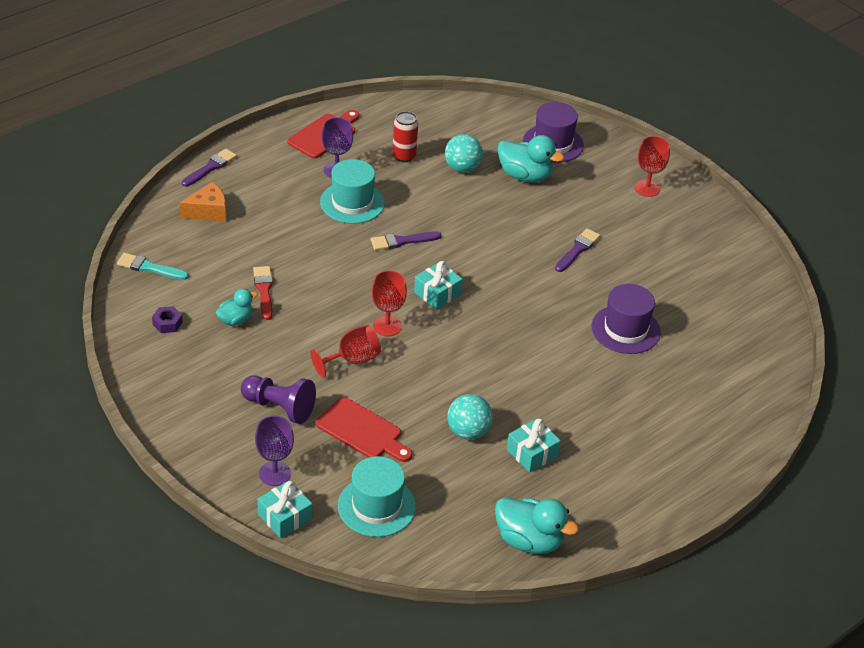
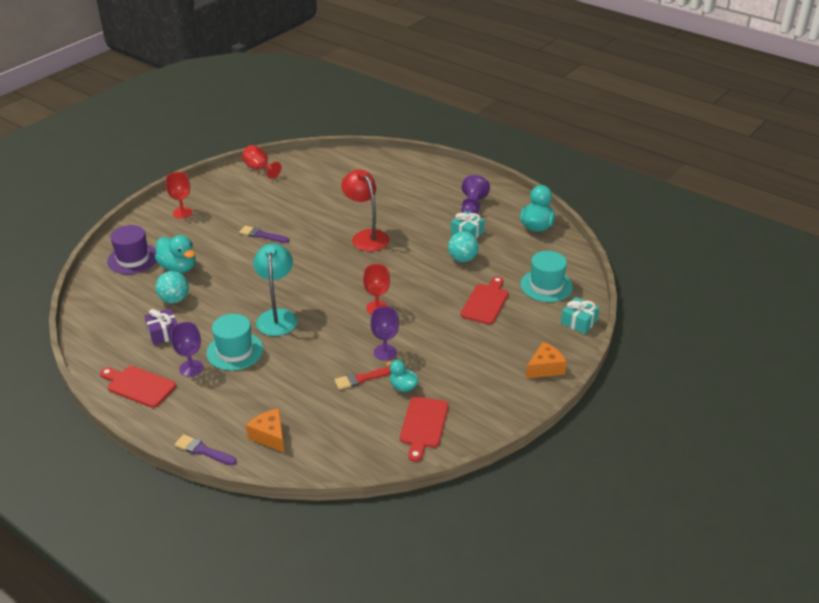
camera: 100 degrees left, 5 degrees down
(149, 267) = (359, 455): turquoise brush -> none
(167, 323) = (423, 425): purple nut -> red cutting board
(210, 453) = (545, 368): none -> orange cheese
(275, 473) = (545, 333): purple goblet -> purple goblet (385, 352)
(279, 407) = (484, 344): purple pawn -> purple pawn (472, 207)
(352, 360) = (420, 319): red goblet -> red goblet (259, 169)
(402, 241) = (277, 316): purple brush -> turquoise lamp
(404, 156) = (163, 333): red can -> purple gift
(437, 293) = (332, 290): turquoise gift -> none
(525, 176) = (178, 268): turquoise duck -> turquoise duck turned 120 degrees clockwise
(549, 345) = (366, 236): none -> red lamp
(625, 329) = (338, 209): purple hat -> none

